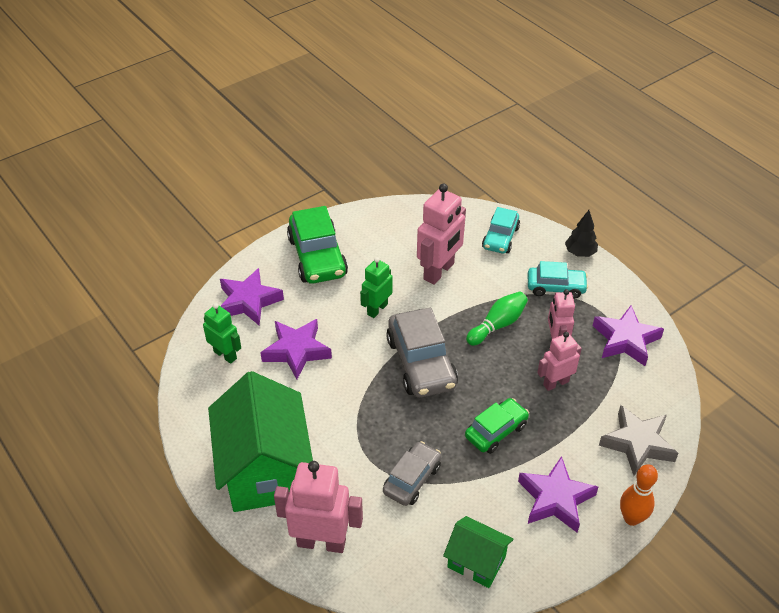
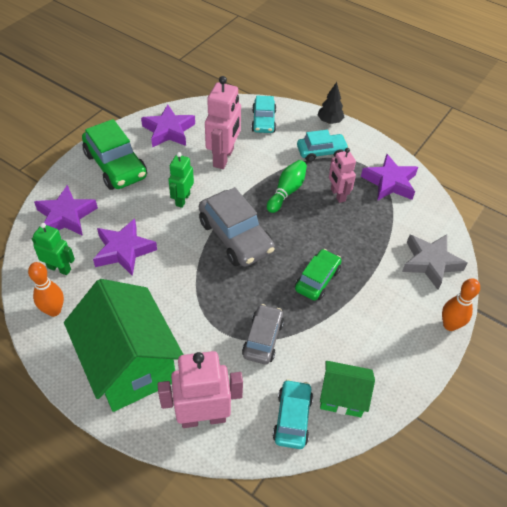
camera: 20 degrees left, 5 degrees up
(207, 397) = (54, 310): none -> orange bowling pin
(414, 568) = (292, 418): none -> turquoise car
(555, 383) = (350, 228): pink robot -> none
(555, 499) = (385, 324): purple star -> purple star (169, 131)

